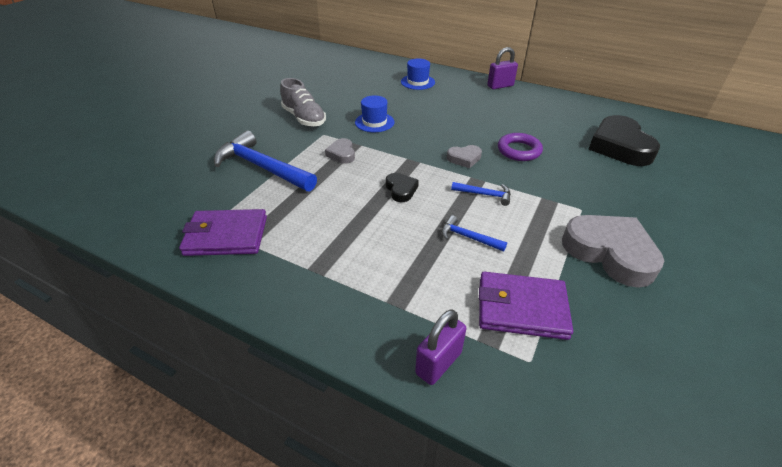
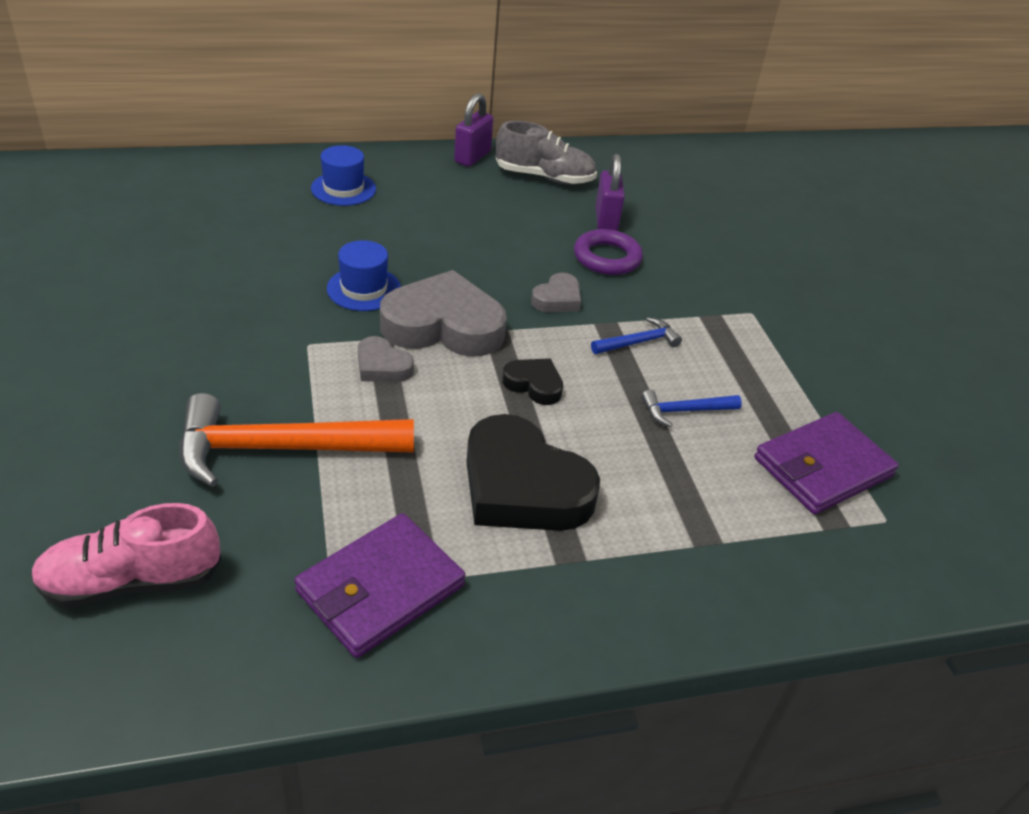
camera: 45 degrees left, 0 degrees up
(157, 187) = (132, 581): none -> pink shoe
(262, 167) = (281, 449): blue hammer -> orange hammer
(304, 118) = (235, 327): grey shoe -> grey shoe (544, 177)
(438, 363) = (820, 579): purple padlock -> purple padlock (606, 220)
(610, 253) = (828, 355): grey heart -> grey heart (443, 326)
(619, 146) = (704, 207): black heart -> black heart (522, 486)

